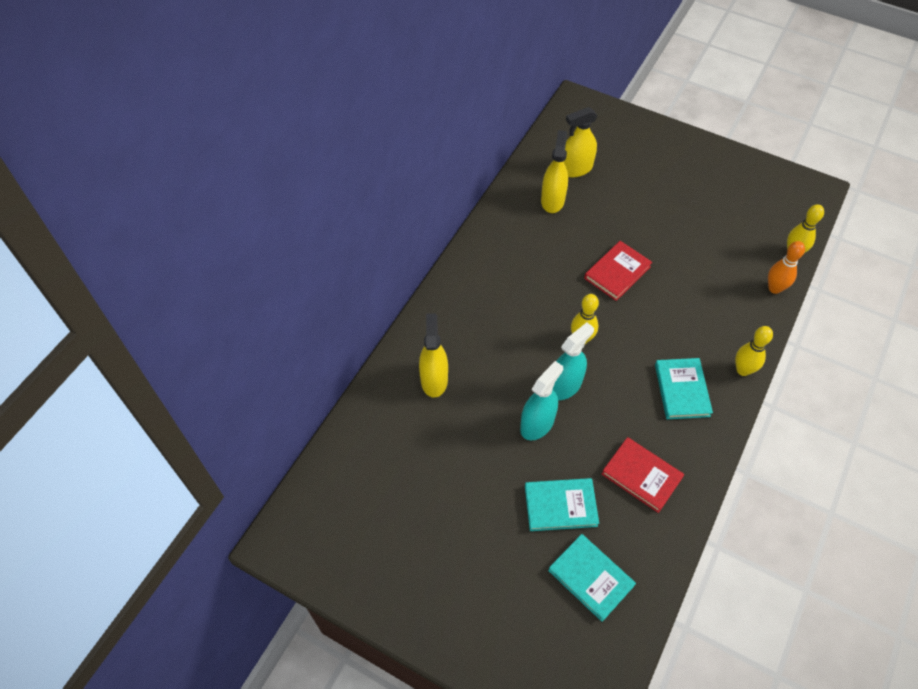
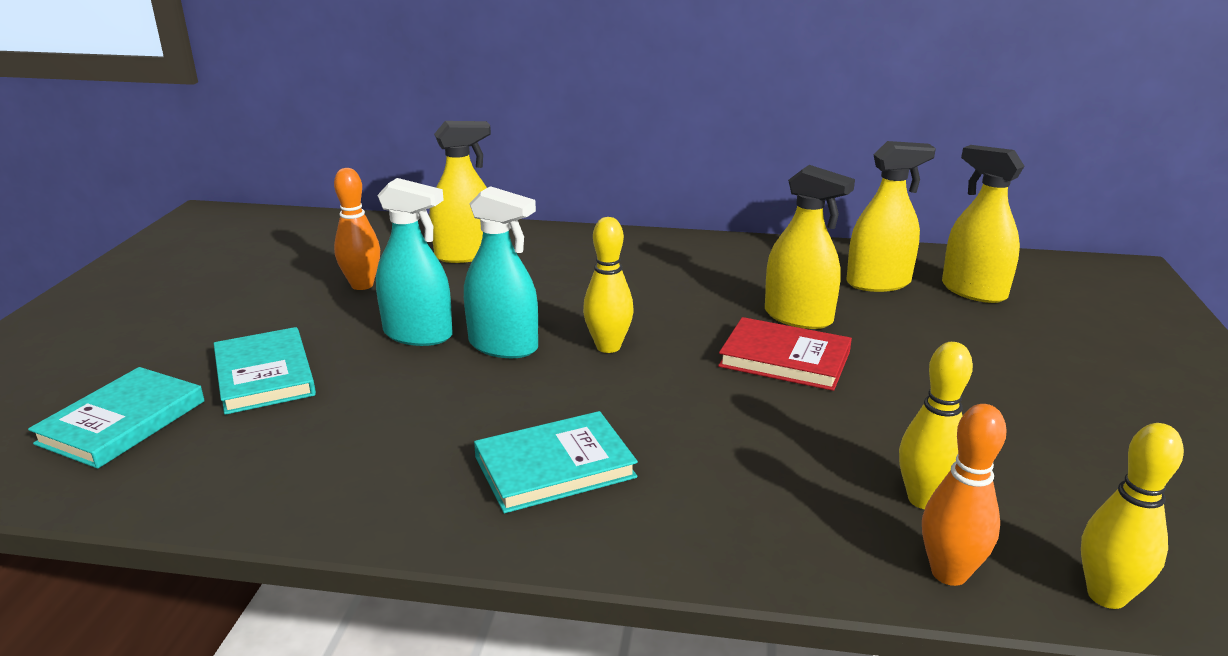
camera: 70 degrees right, 30 degrees down
(458, 445) = (362, 285): none -> orange bowling pin
(577, 249) = (798, 317): none -> yellow spray bottle
(641, 476) = (336, 446): red book -> none
(743, 370) = (657, 547): yellow bowling pin -> yellow bowling pin (924, 499)

